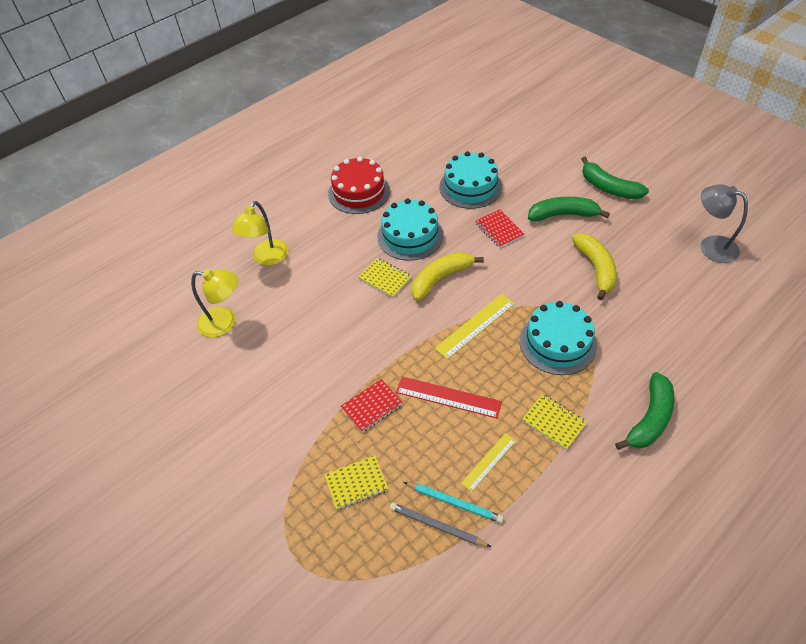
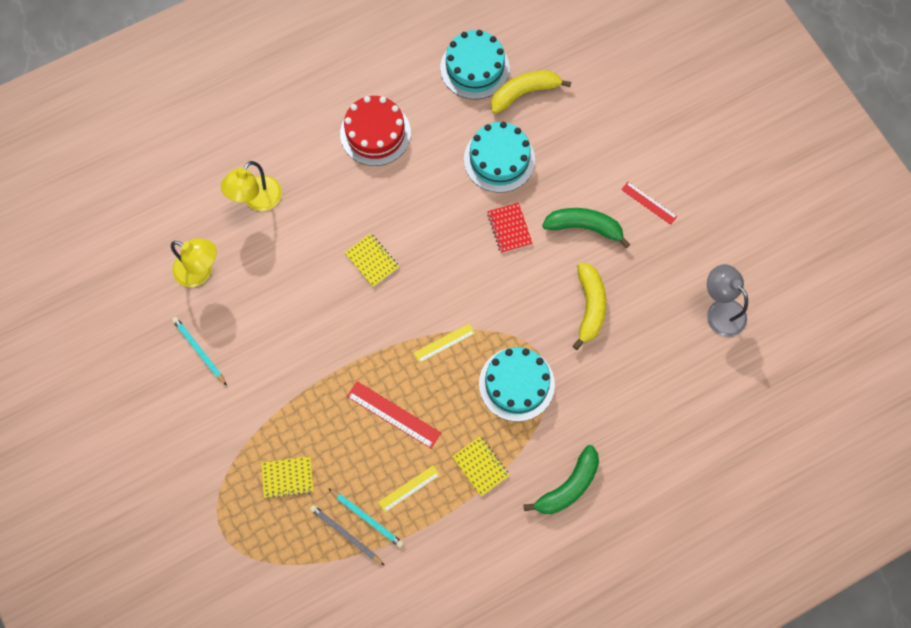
camera: 10 degrees right, 20 degrees up
(236, 388) = (199, 351): none -> turquoise pencil
(372, 406) = (321, 405): red notebook -> none
(410, 236) = (413, 211): turquoise cake -> turquoise cake (474, 68)
(441, 278) = (428, 276): yellow banana -> yellow banana (524, 93)
(475, 326) = (444, 343): yellow ruler -> yellow ruler, size x0.64
(608, 188) = (649, 203): green banana -> red ruler

